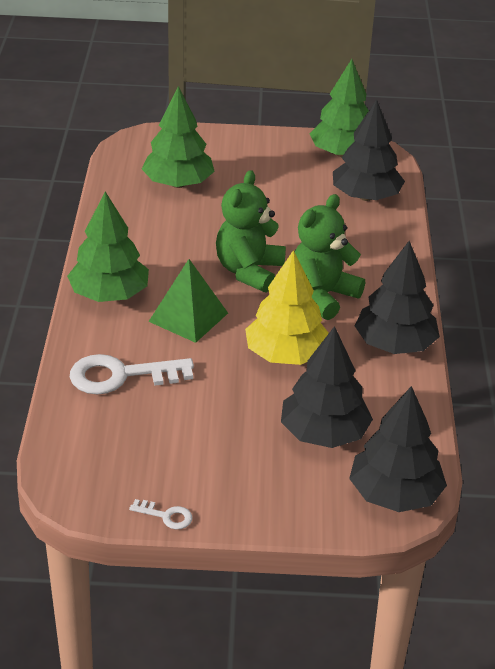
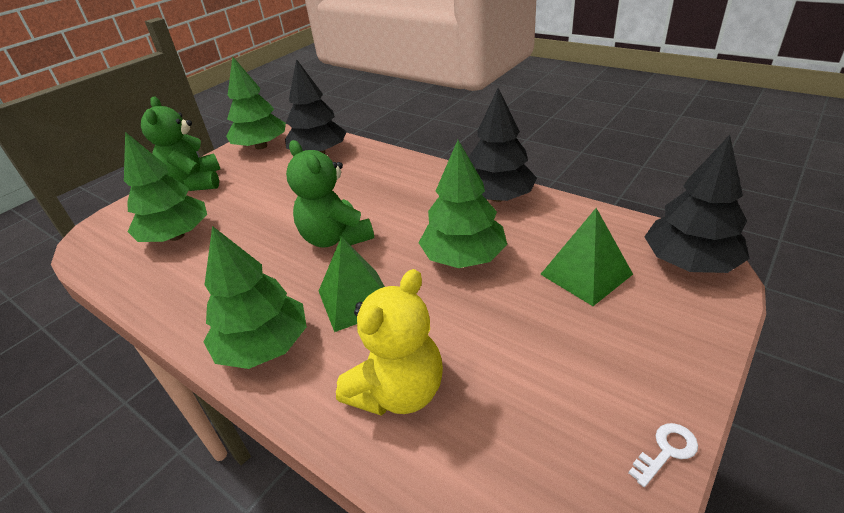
camera: 50 degrees left, 0 degrees up
(121, 376) = (398, 391): white key -> yellow teddy bear
(286, 355) = (463, 257): yellow tree -> green tree
(322, 296) = (407, 211): green teddy bear -> green teddy bear (195, 183)
(324, 433) = (586, 274): black tree -> green pyramid

